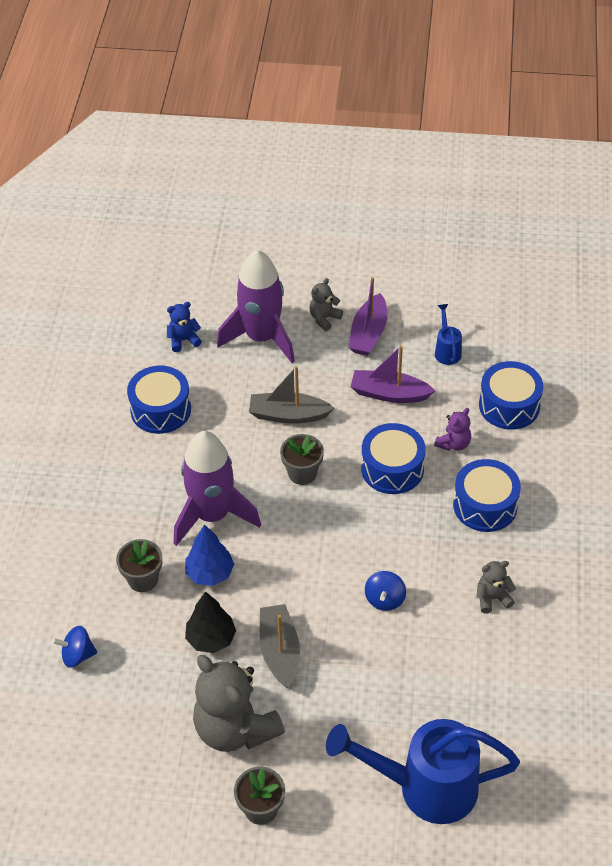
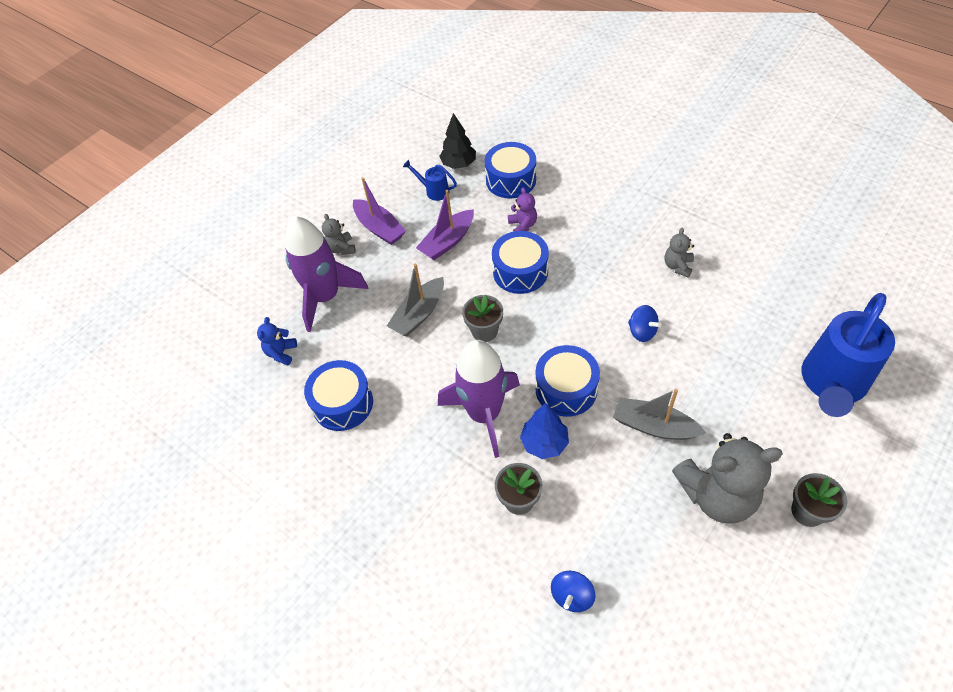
camera: 55 degrees left, 5 degrees up
(211, 639) = (614, 472): black tree -> black tree (459, 164)
(485, 505) = (591, 233): blue drum -> blue drum (566, 389)

